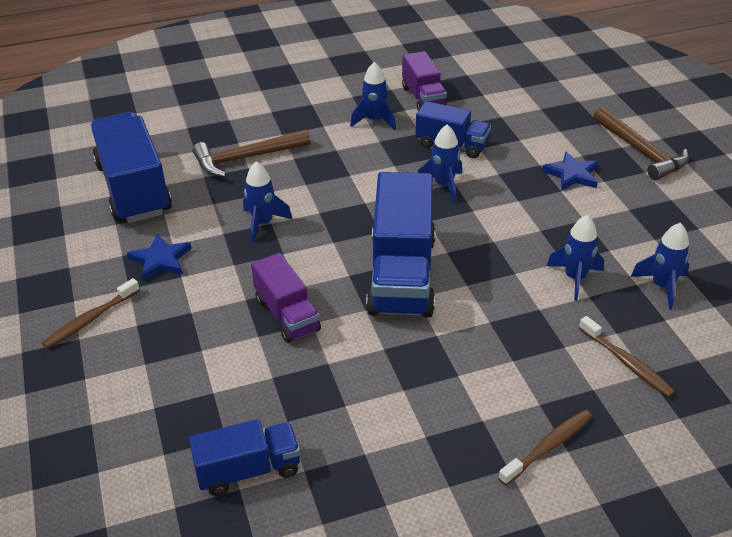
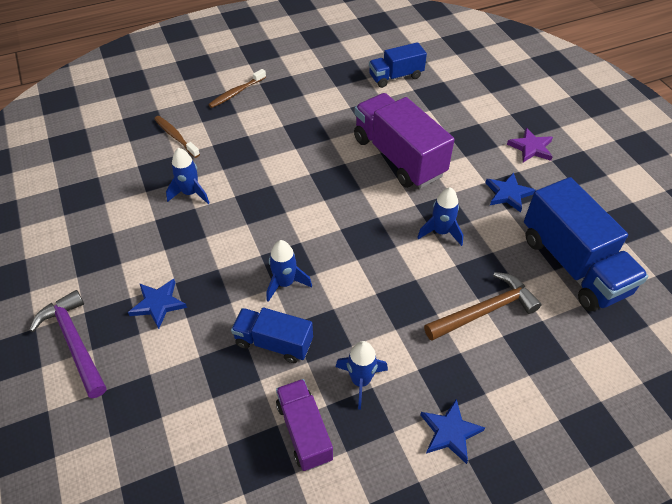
camera: 175 degrees right, 10 degrees up
(90, 319) = (531, 148): brown toothbrush -> purple star
(287, 315) = (398, 157): purple truck -> purple truck, size x1.75
(308, 94) = (450, 432): none -> blue star
(402, 274) = (320, 190): blue truck -> none
(641, 152) = (74, 341): brown hammer -> purple hammer
(662, 286) = (127, 190): blue rocket -> none

